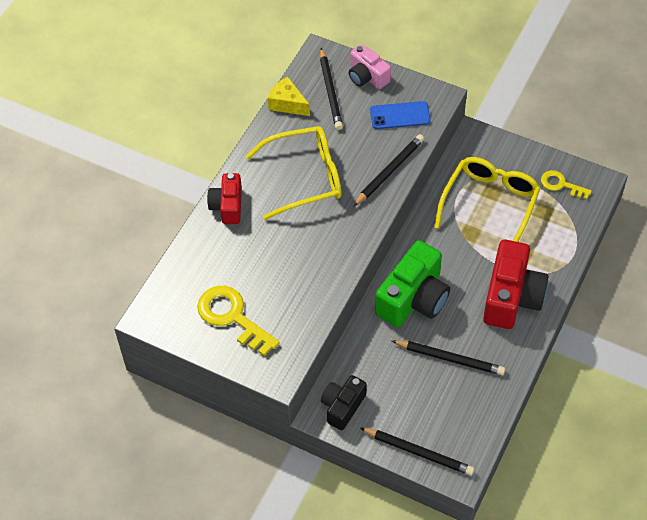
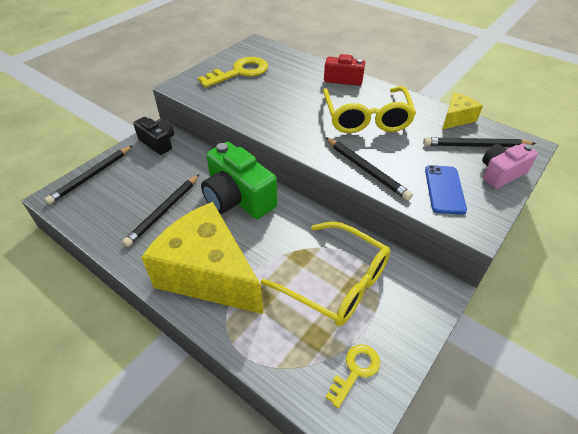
camera: 100 degrees right, 10 degrees down
(511, 297) = (208, 274): red camera -> yellow cheese

